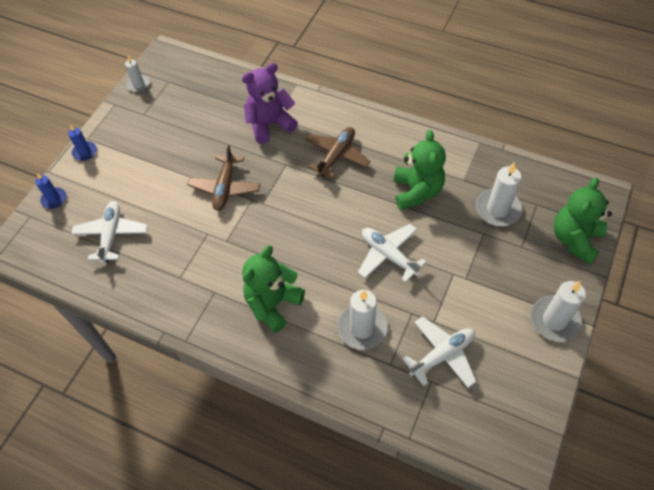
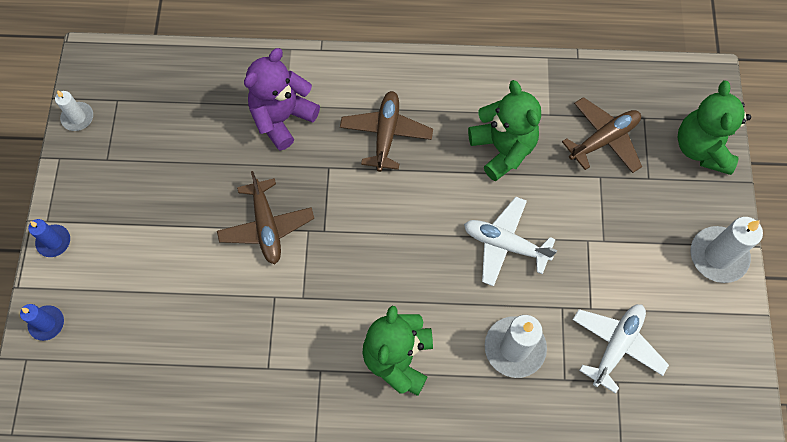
camera: 25 degrees left, 10 degrees up
(111, 235) = (151, 344): white plane -> none
(497, 209) = (604, 139): white candle -> brown plane

